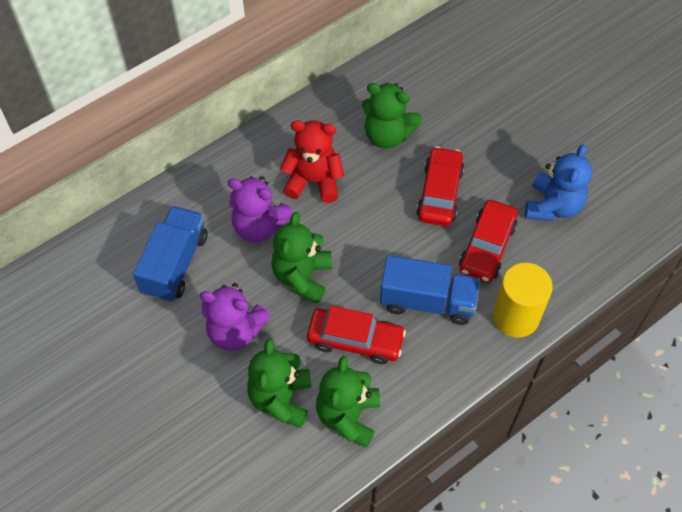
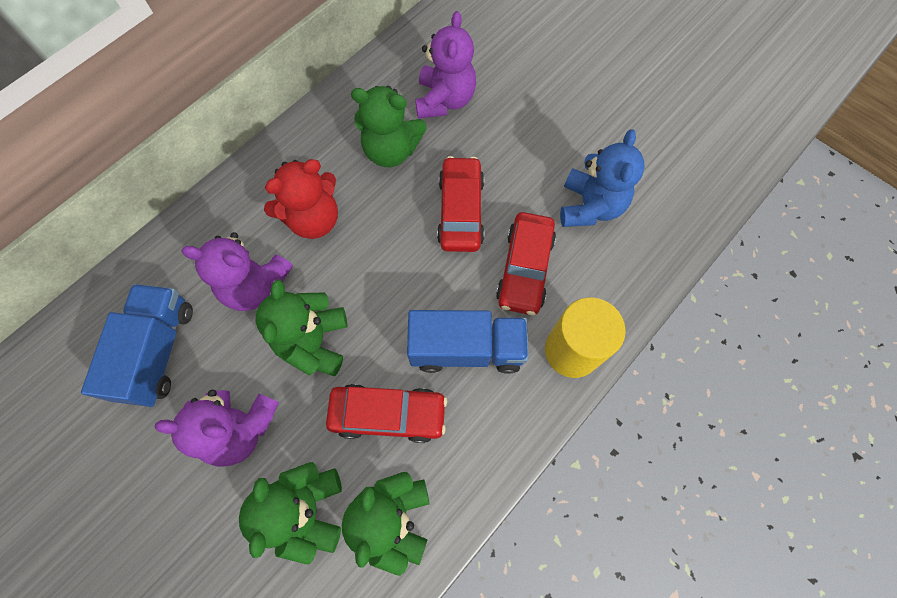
camera: 10 degrees left, 10 degrees up
(314, 181) = (313, 219): red teddy bear -> red teddy bear turned 150 degrees clockwise
(440, 100) = (444, 100): none -> purple teddy bear

